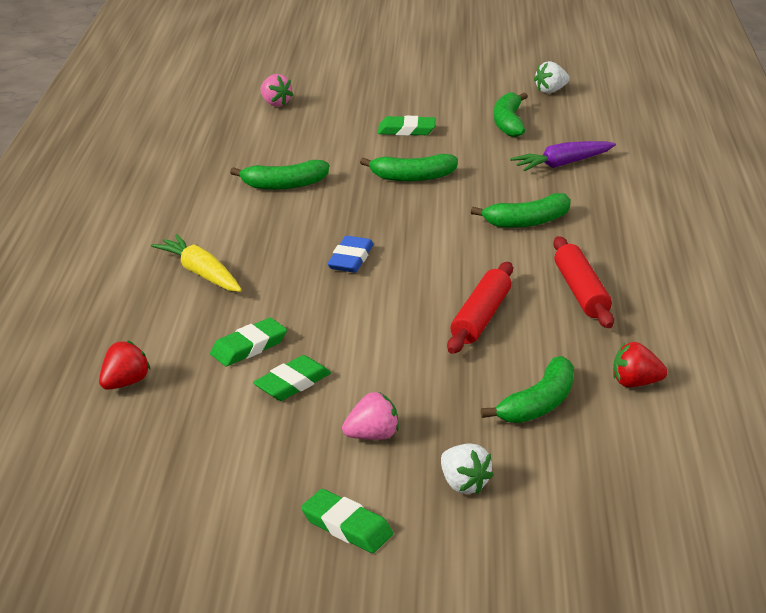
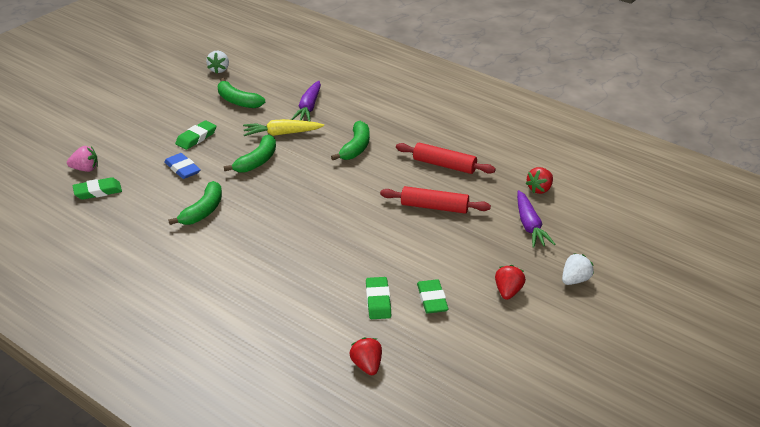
camera: 55 degrees left, 5 degrees up
(200, 273) = (272, 287): yellow carrot -> yellow carrot (282, 134)
(347, 526) = (578, 334): green eraser -> green eraser (98, 191)
(350, 259) = (324, 224): blue eraser -> blue eraser (182, 169)
(372, 436) = (508, 292): pink strawberry -> red strawberry
(463, 484) = (575, 280): white strawberry -> white strawberry turned 45 degrees counterclockwise
(480, 317) = (434, 207): red rolling pin -> red rolling pin turned 45 degrees counterclockwise
(539, 404) = (530, 226): green banana -> purple carrot

